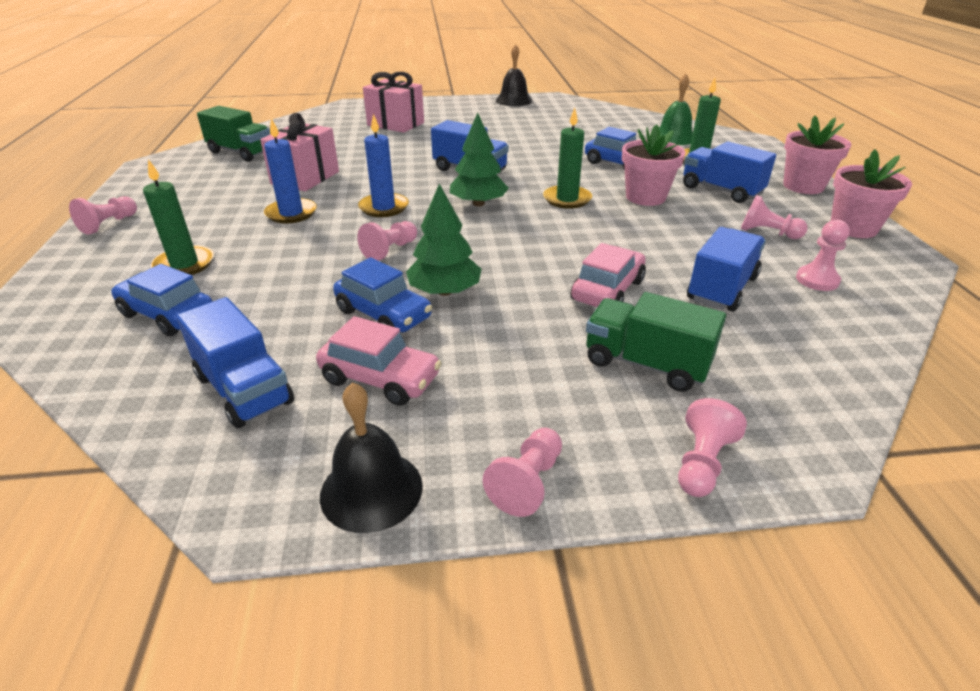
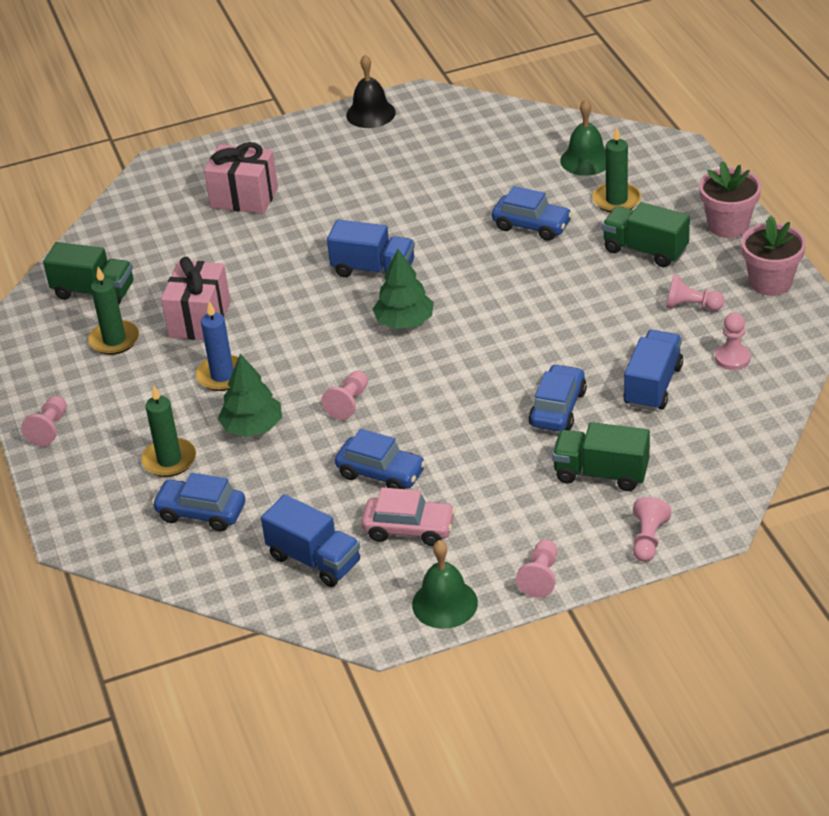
camera: 10 degrees left, 5 degrees up
(371, 490) = (444, 603): black bell -> green bell
(384, 207) = (311, 348): blue candle -> none
(445, 291) = (420, 439): green tree -> green tree (252, 427)
(567, 199) = (492, 296): green candle -> green candle (114, 340)
(608, 290) = (558, 408): pink car -> blue car
(645, 197) = (570, 276): pink flower pot -> none
(721, 190) = (645, 250): blue truck -> green truck

